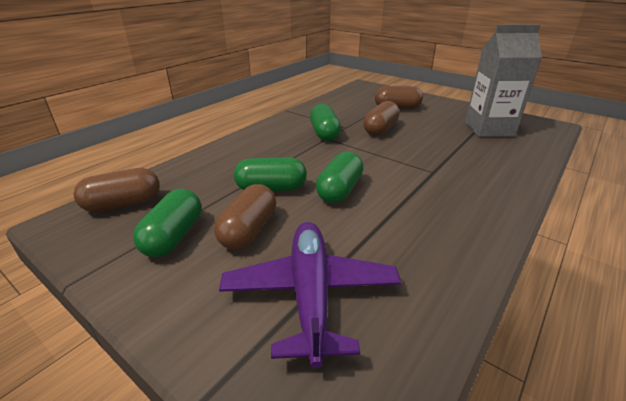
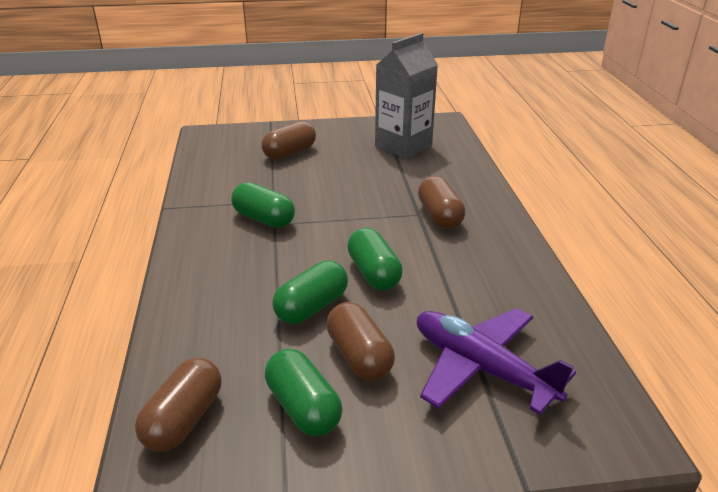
camera: 45 degrees left, 0 degrees up
(380, 129) = (312, 188): brown capsule -> brown capsule (439, 216)

